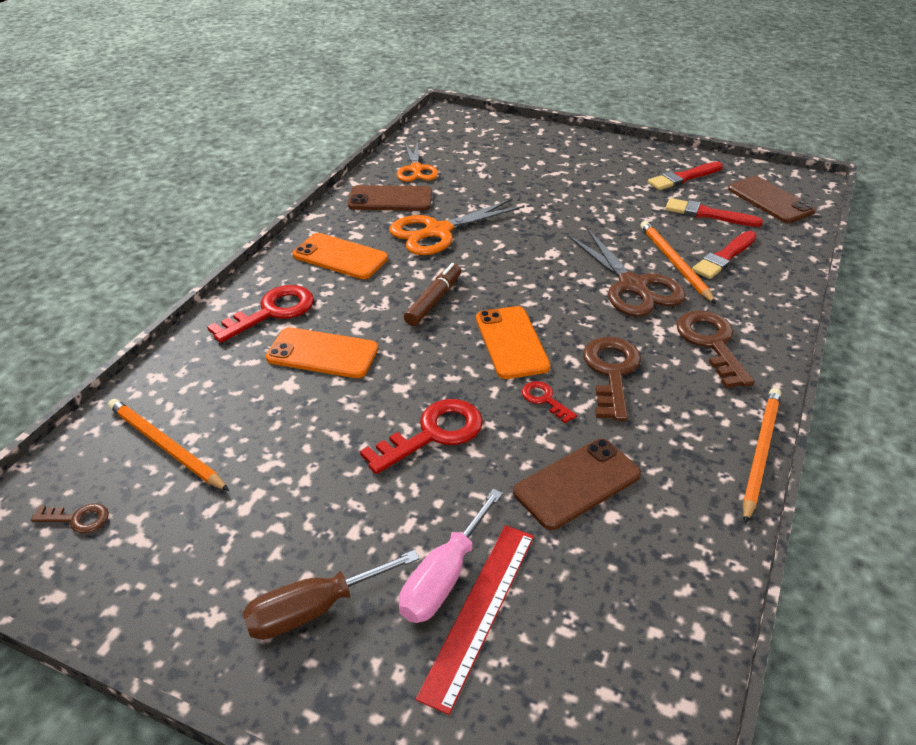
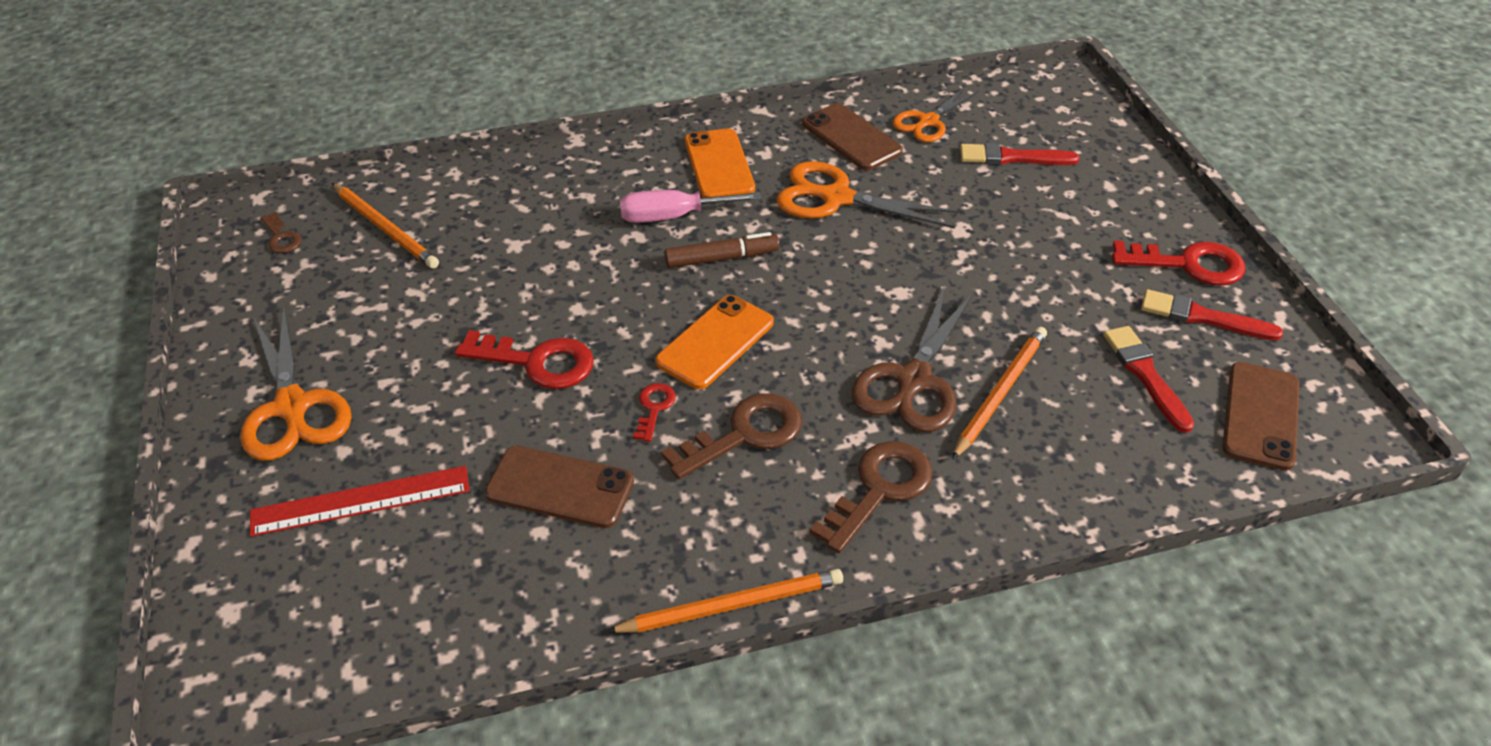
camera: 50 degrees right, 5 degrees up
(165, 446) = (385, 228): orange pencil -> orange pencil turned 135 degrees clockwise
(272, 312) = (596, 177): red key -> red key (1188, 264)
(314, 609) = (292, 407): brown screwdriver -> orange scissors
(322, 354) = (573, 238): orange phone -> none
(444, 577) = (379, 460): pink screwdriver -> pink screwdriver (672, 216)
(724, 257) = (1067, 429): red brush -> red brush (1012, 157)

